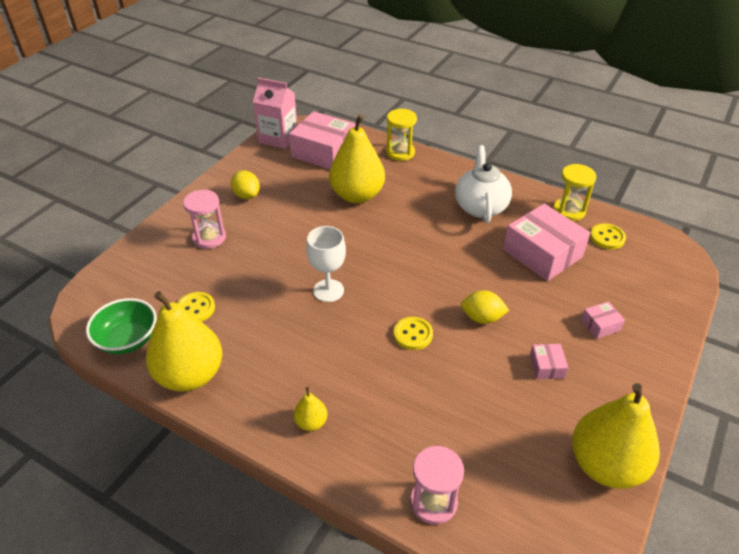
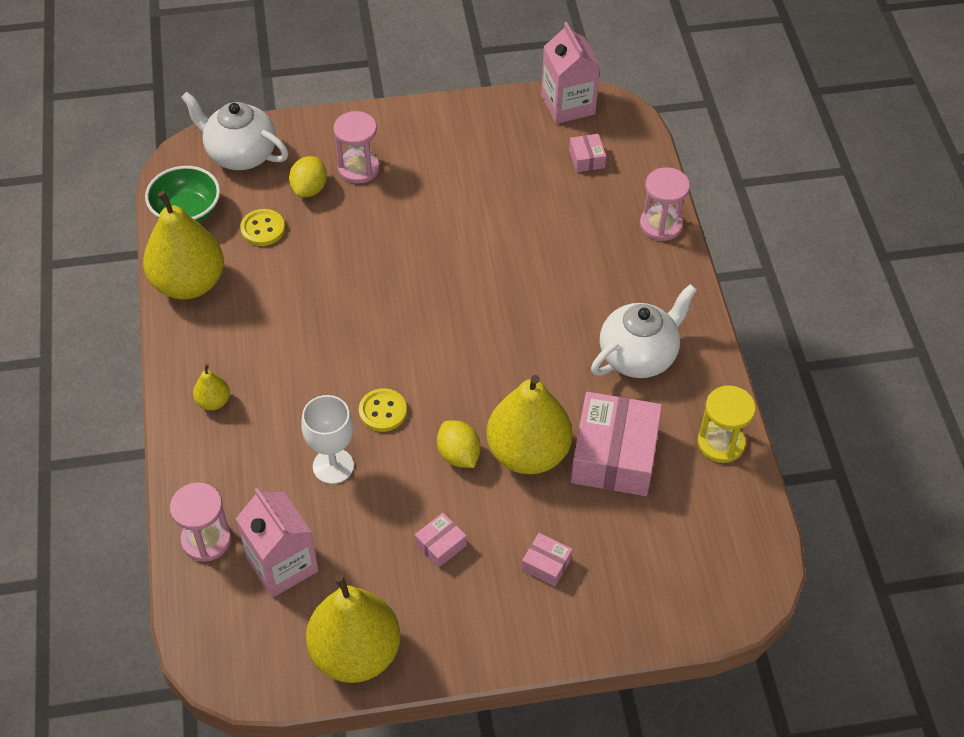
camera: 50 degrees right, 10 degrees up
(119, 284) = (240, 154): none -> white teapot
(247, 195) = (447, 150): yellow lemon -> yellow lemon (309, 189)
(323, 152) = (586, 159): pink box -> pink box, size x0.45
(328, 290) = (378, 308): white goblet -> white goblet (333, 466)
(357, 195) = (543, 236): yellow pear -> yellow pear (528, 453)
(400, 152) = (661, 225): yellow hourglass -> pink hourglass
(495, 465) = (282, 565): none -> pink carton
(607, 237) = (707, 504): yellow button -> none

